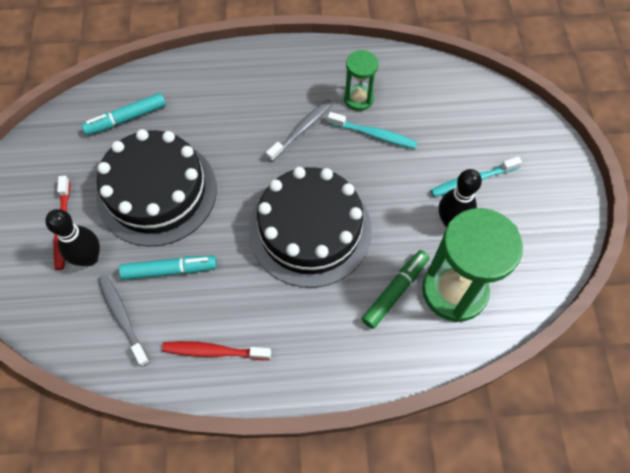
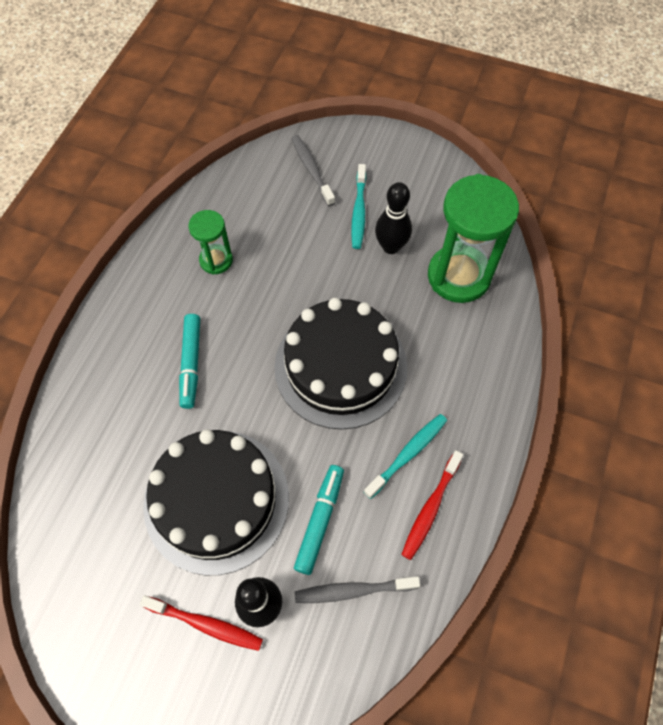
camera: 65 degrees left, 0 degrees up
(126, 119) = (97, 501): turquoise marker -> turquoise marker (191, 364)
(302, 130) = (222, 326): grey toothbrush -> grey toothbrush (312, 170)
(374, 135) = (265, 266): turquoise toothbrush -> turquoise toothbrush (407, 454)
(395, 291) = (438, 322): green marker -> none

